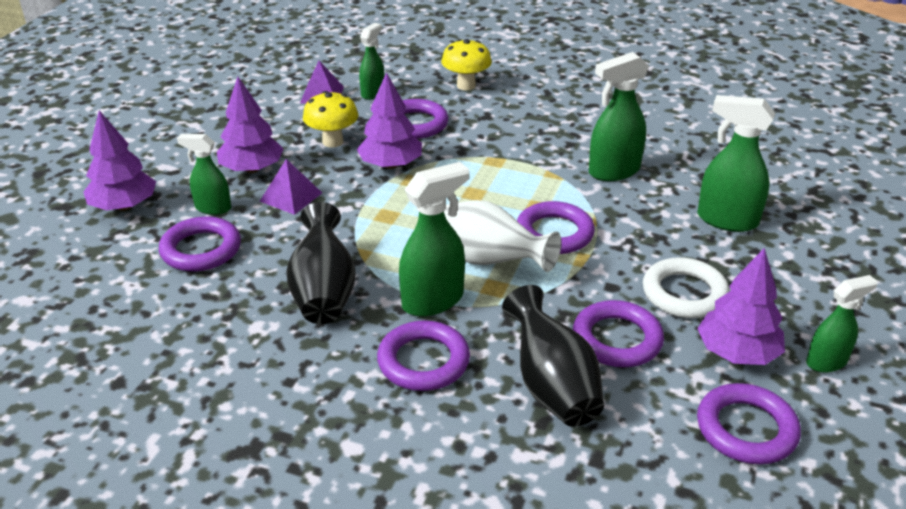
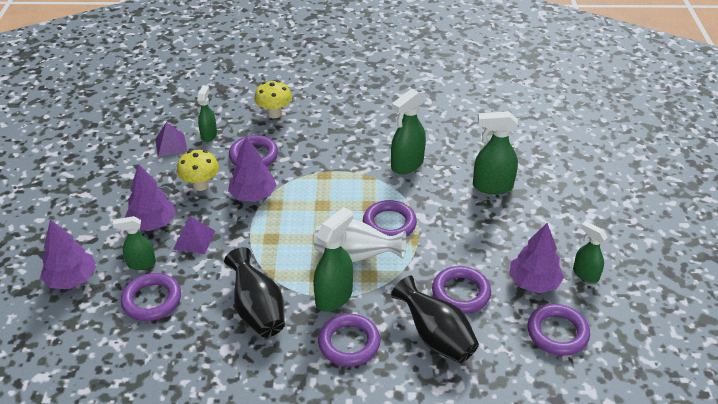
camera: 20 degrees left, 5 degrees up
(684, 293) = (487, 248): white ring -> none
(827, 362) = (585, 274): green spray bottle -> green spray bottle turned 90 degrees counterclockwise

